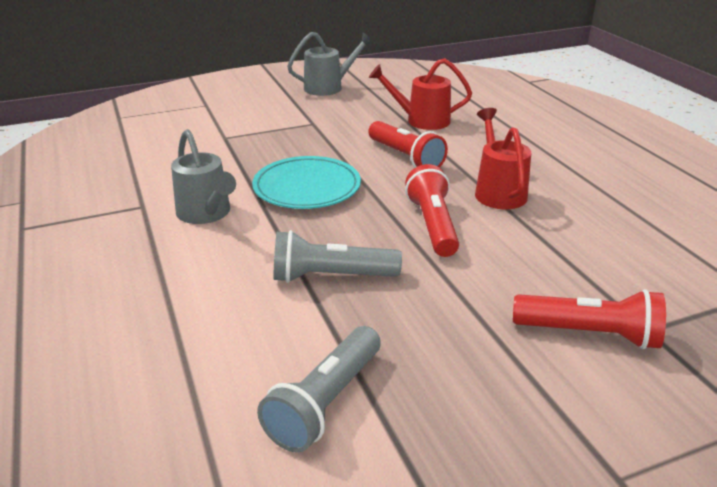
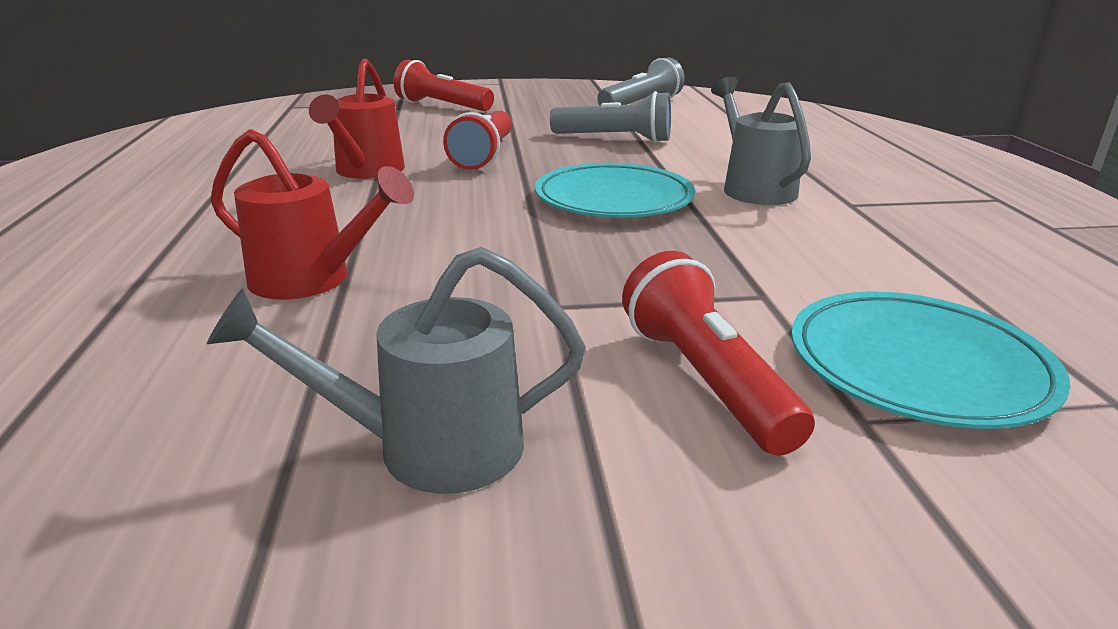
camera: 165 degrees left, 5 degrees down
(177, 119) = (917, 366): none -> turquoise plate
(405, 157) = (433, 219): red flashlight -> red flashlight (705, 380)

